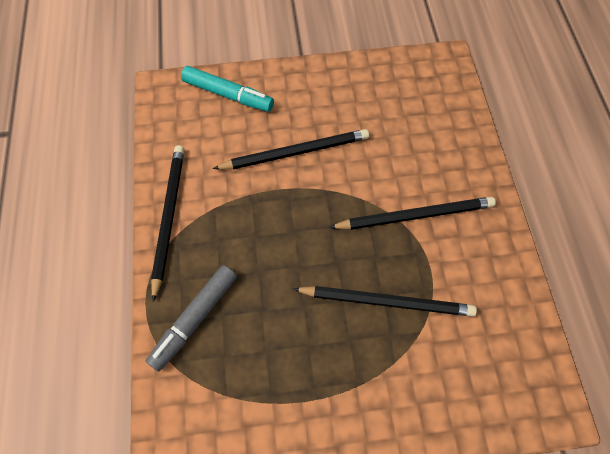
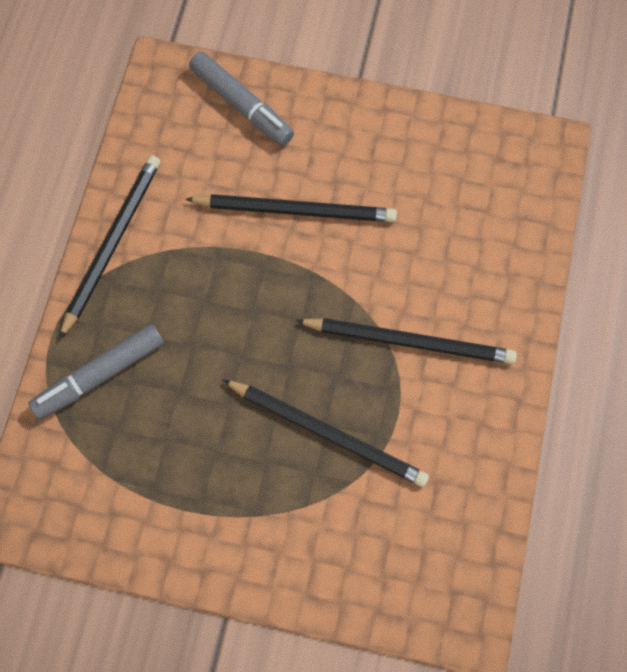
camera: 20 degrees right, 5 degrees up
(228, 95) = (241, 105): turquoise marker -> grey marker

